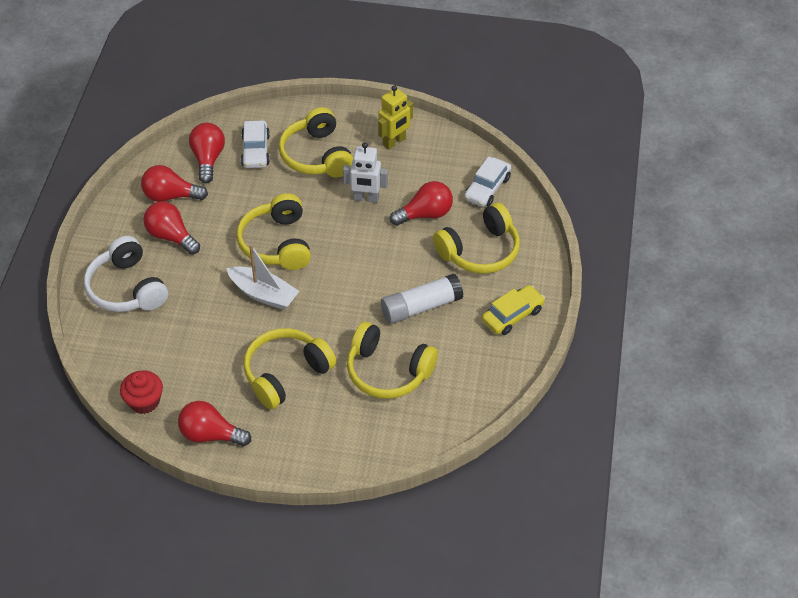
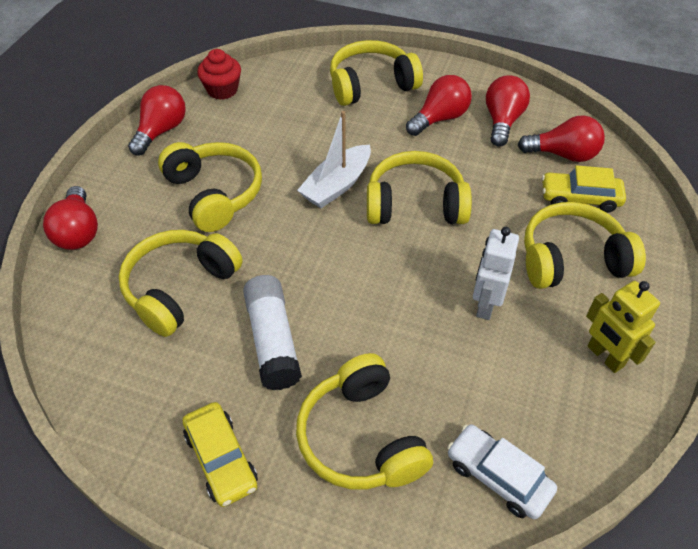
camera: 100 degrees right, 0 degrees up
(127, 288) = (371, 85): white headphones -> yellow headphones
(255, 150) = (580, 198): white car -> yellow car
(425, 214) = (447, 374): red light bulb -> red light bulb (78, 232)

